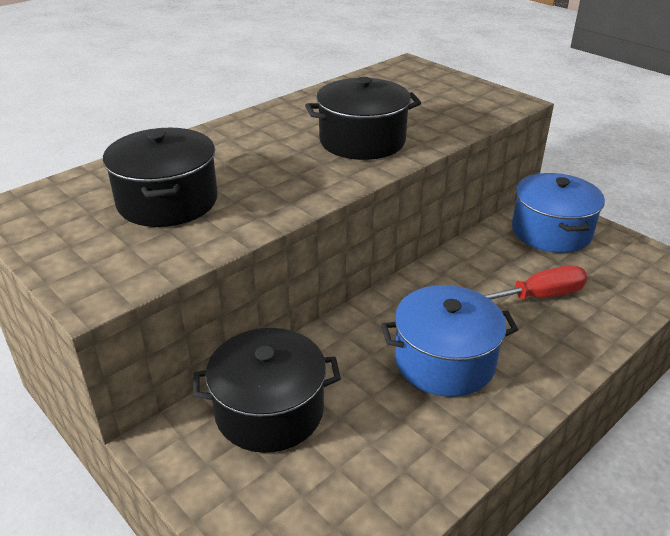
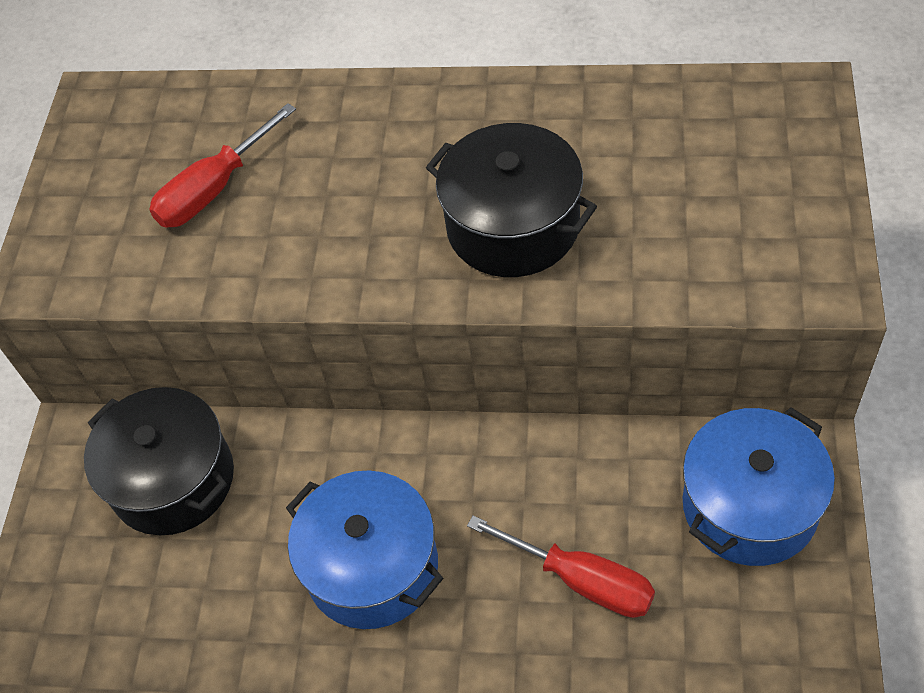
camera: 55 degrees right, 20 degrees up
(167, 201) = (214, 189): black pot -> red screwdriver

